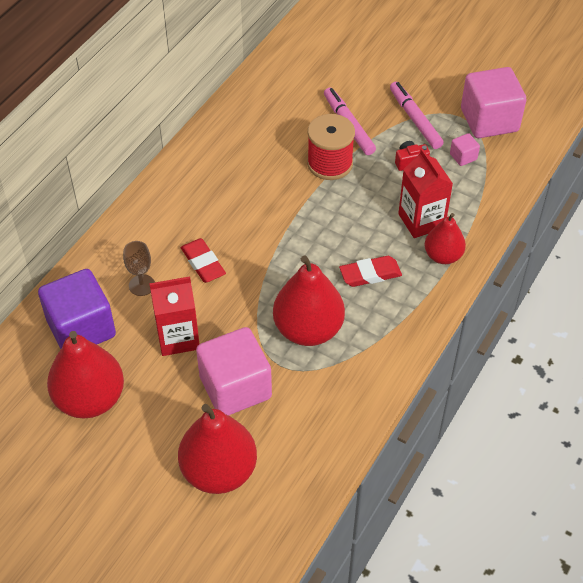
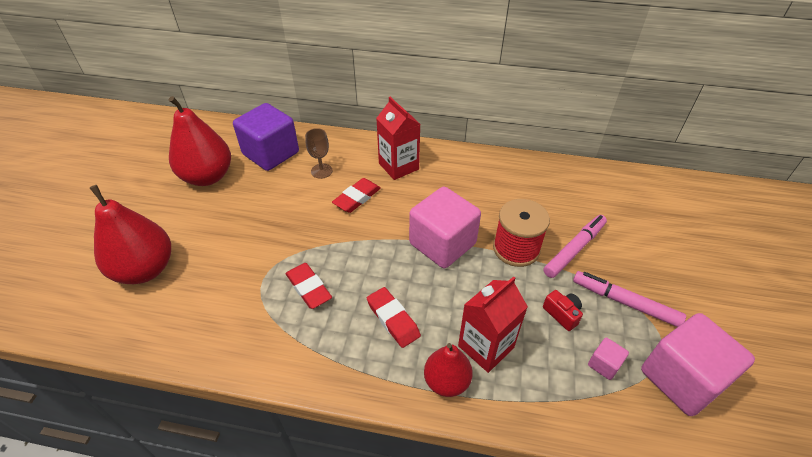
camera: 70 degrees right, 5 degrees down
(178, 337) = (276, 205): red carton -> red carton (398, 166)
(235, 387) = (232, 255): pink cube -> pink cube (442, 244)
(308, 329) = (308, 288): red pear -> red eraser
(415, 119) = (625, 302): pink marker -> pink marker turned 105 degrees counterclockwise

